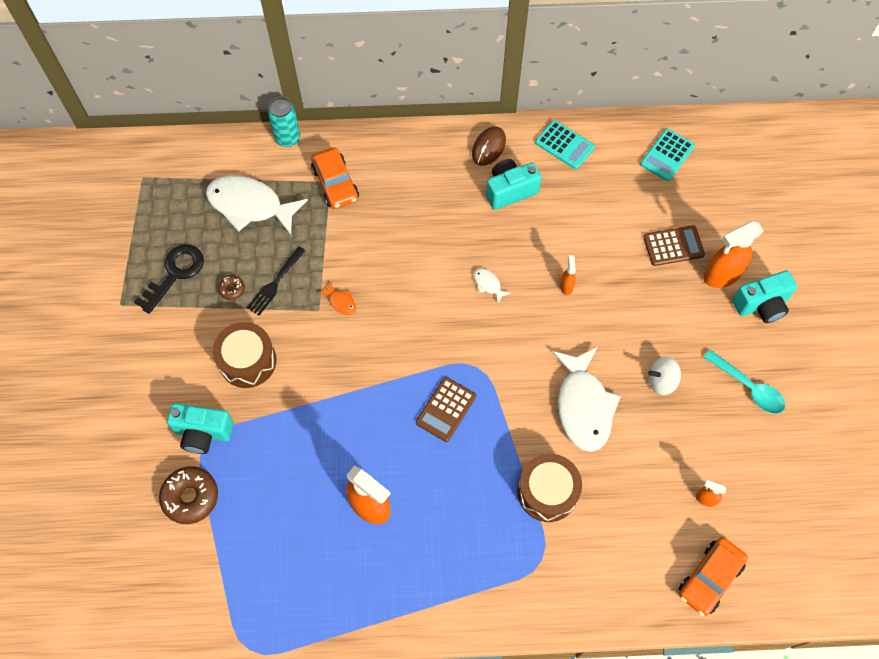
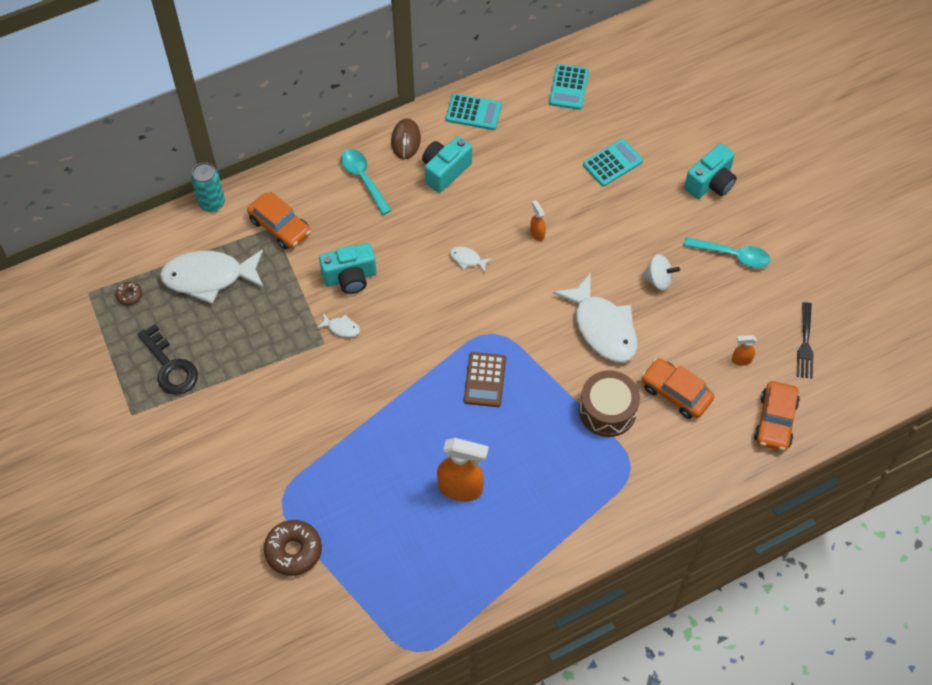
camera: 25 degrees left, 5 degrees down
(175, 274) = (170, 366): black key -> black key turned 135 degrees clockwise
(203, 433) = (275, 492): turquoise camera -> turquoise camera (350, 277)
(232, 289) = (233, 358): brown donut -> brown donut (129, 295)
(248, 361) = (282, 413): brown drum -> none
(275, 283) = (271, 336): black fork -> black fork (805, 344)
(341, 302) = (341, 328): orange fish -> white fish
(432, 169) = (363, 179): none -> turquoise spoon
(623, 504) = (676, 393): none -> orange car
(661, 381) = (658, 280): white spinning top -> white spinning top turned 135 degrees counterclockwise
(673, 246) = (612, 163): brown calculator -> turquoise calculator
(721, 275) = (665, 172): orange spray bottle -> none

